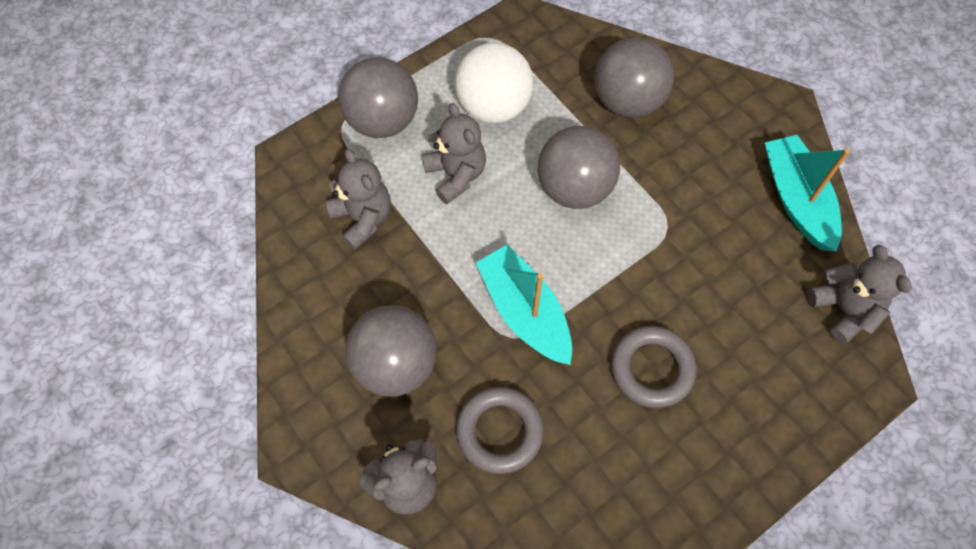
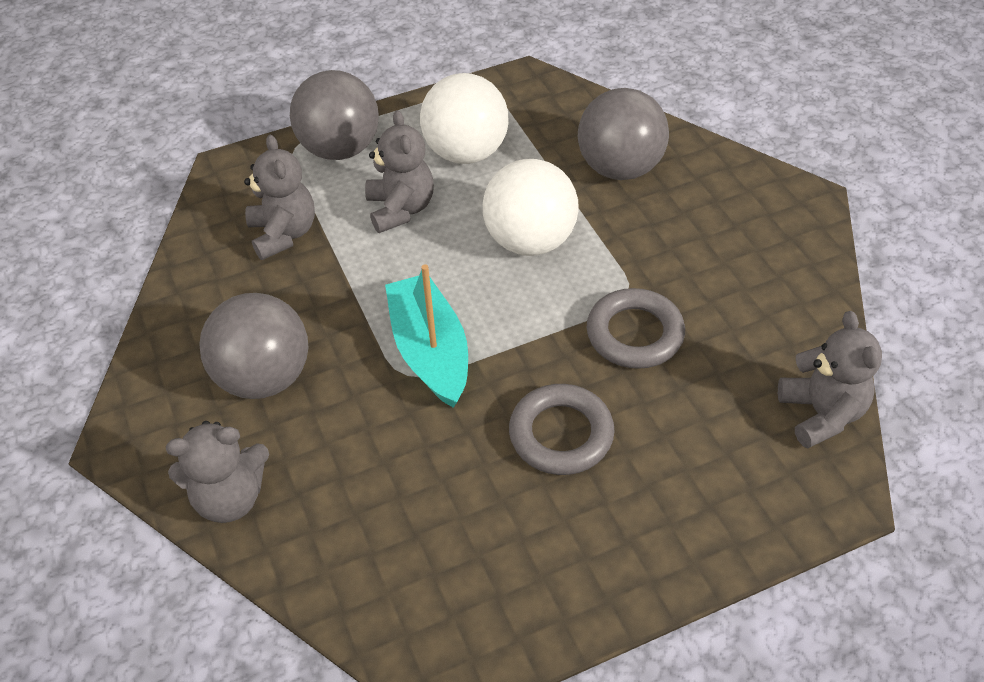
camera: 15 degrees right, 15 degrees down
(499, 431) = (357, 466): grey ring -> grey ring (634, 334)
(574, 188) = (530, 241): grey ball -> white ball
(796, 199) = (794, 292): turquoise boat -> none

